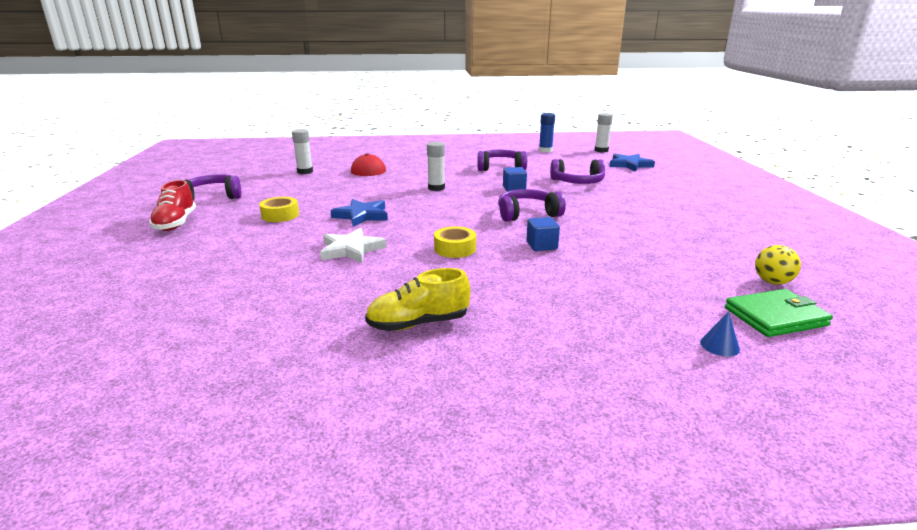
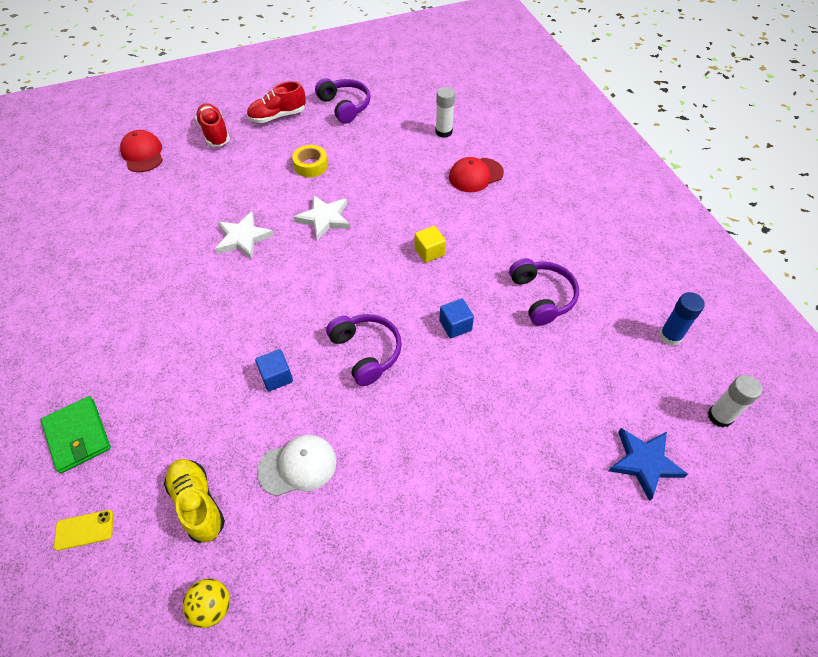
camera: 75 degrees right, 30 degrees up
(109, 303) = (142, 154): none -> red cap
(148, 255) = (215, 133): none -> red shoe
(362, 215) = (324, 219): blue star -> white star
(418, 323) = (118, 317): yellow shoe -> yellow shoe (198, 504)
(436, 188) = (429, 252): white glue stick -> yellow cube
(455, 249) = (257, 308): yellow tape -> none
(577, 182) = (512, 393): purple headphones -> none
(635, 244) = (298, 466): none -> white cap
(719, 345) = (84, 530): blue cone -> yellow phone
(775, 316) = (135, 591): green wallet -> green wallet (78, 436)

